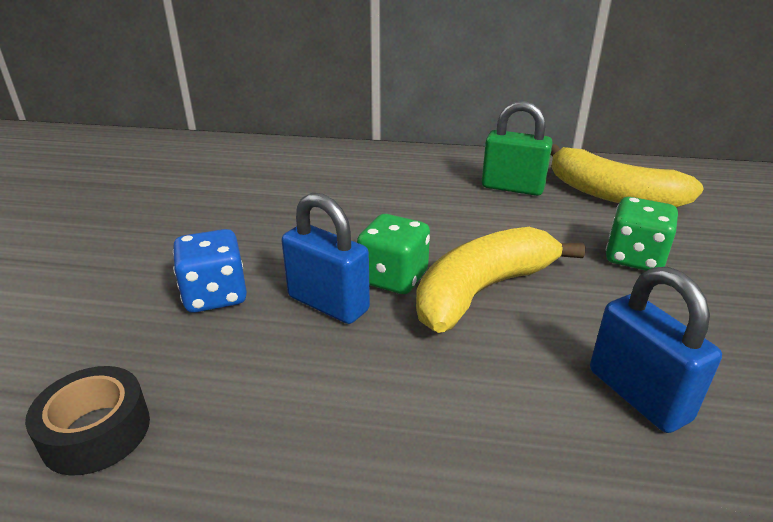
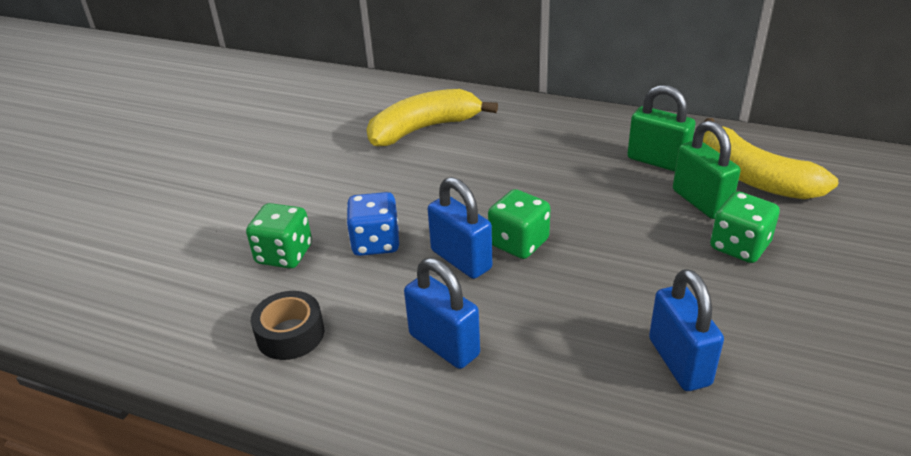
camera: 15 degrees right, 5 degrees up
(89, 322) = (284, 254): none -> green dice
(329, 415) = (444, 345): none -> blue padlock
(482, 291) = (589, 262): yellow banana -> yellow banana (424, 129)
(573, 220) = (700, 202): none -> green padlock

